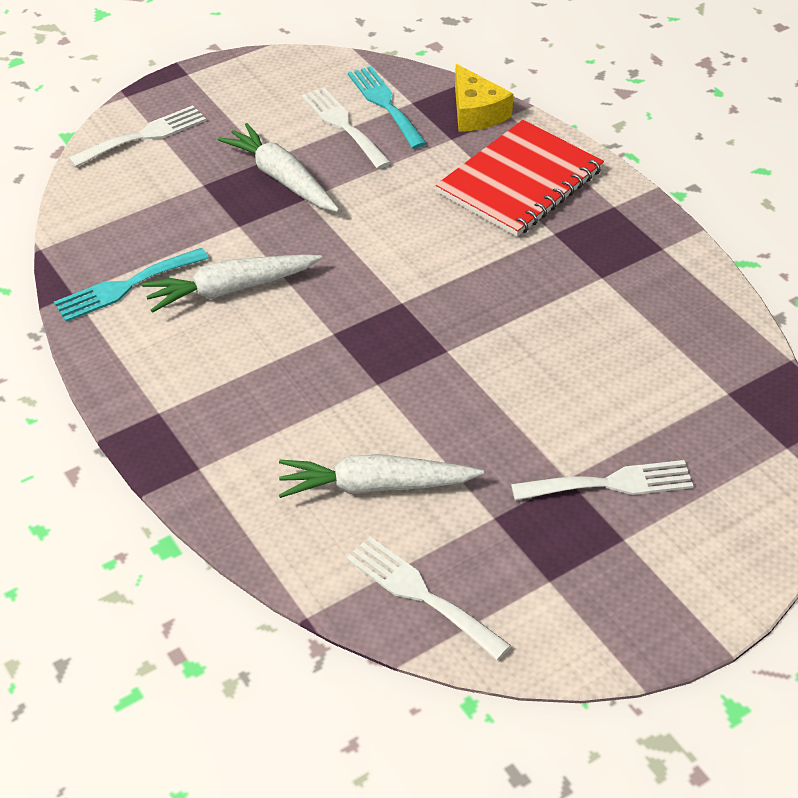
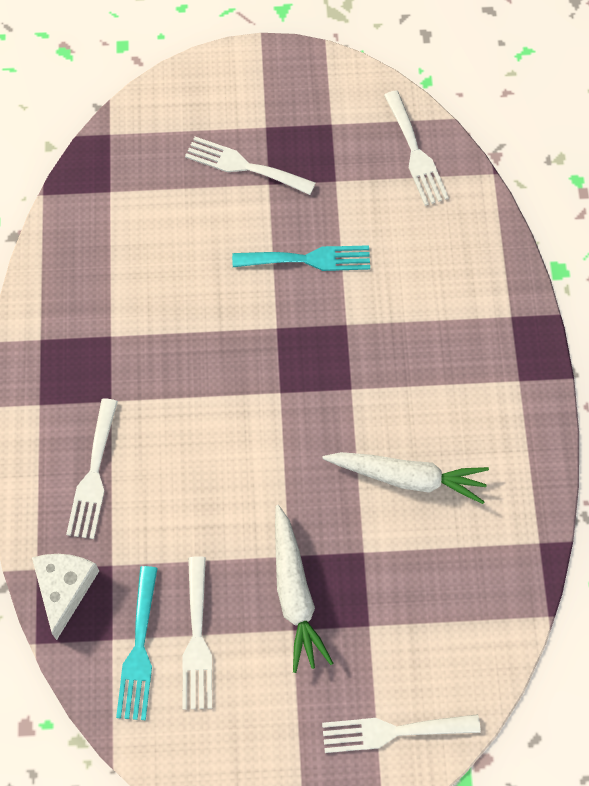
camera: 150 degrees left, 20 degrees up
(125, 286) = (492, 527): turquoise fork -> turquoise fork (308, 259)
(375, 486) = (399, 241): white carrot -> none
(476, 112) = (64, 589): yellow cheese -> white cheese
(519, 181) = (93, 475): red notebook -> white fork

